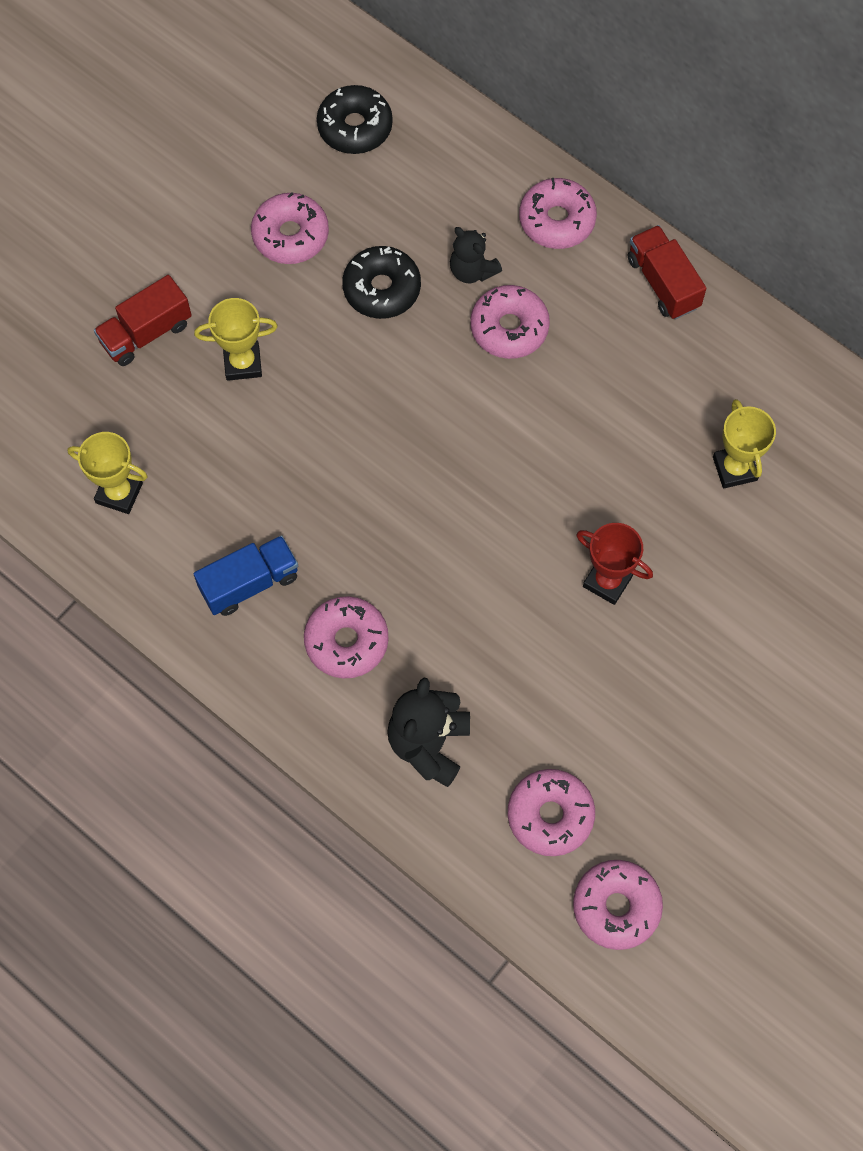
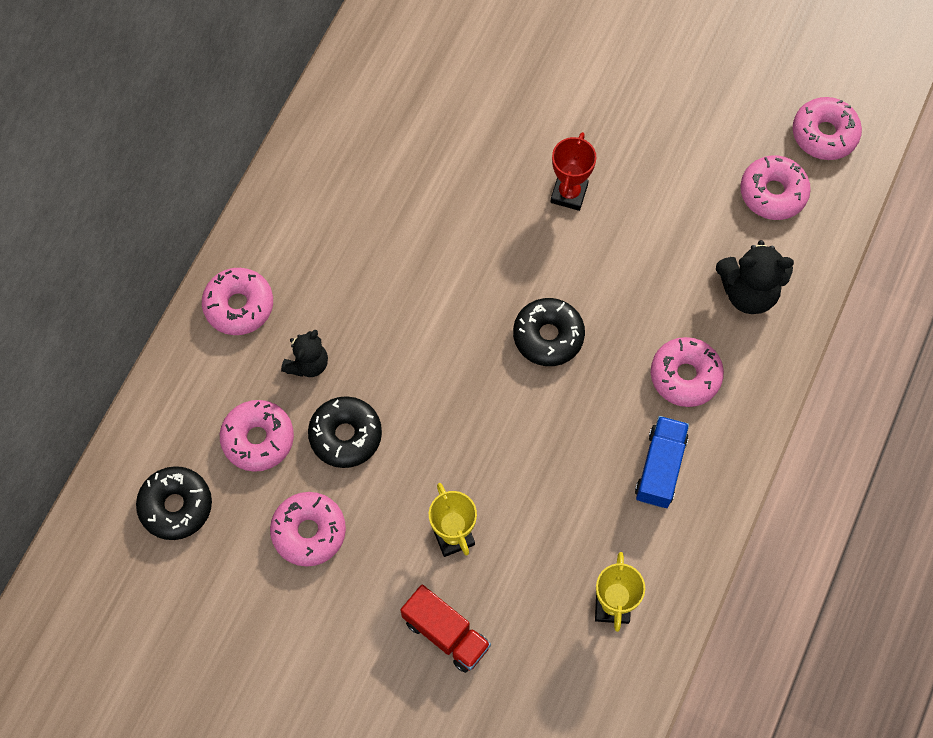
camera: 105 degrees left, 0 degrees up
(249, 583) = (660, 468): blue truck -> blue truck turned 60 degrees clockwise
(436, 511) = (548, 336): none -> black donut
(509, 328) = (358, 320): pink donut -> pink donut (258, 439)
(663, 283) = (282, 208): red truck -> none
(734, 468) = (442, 122): yellow trophy -> none

